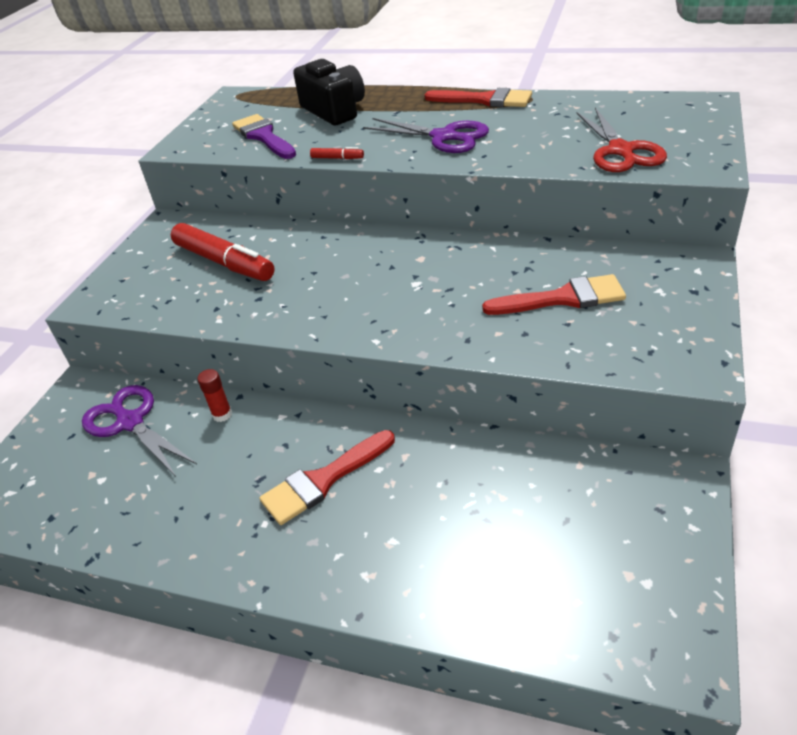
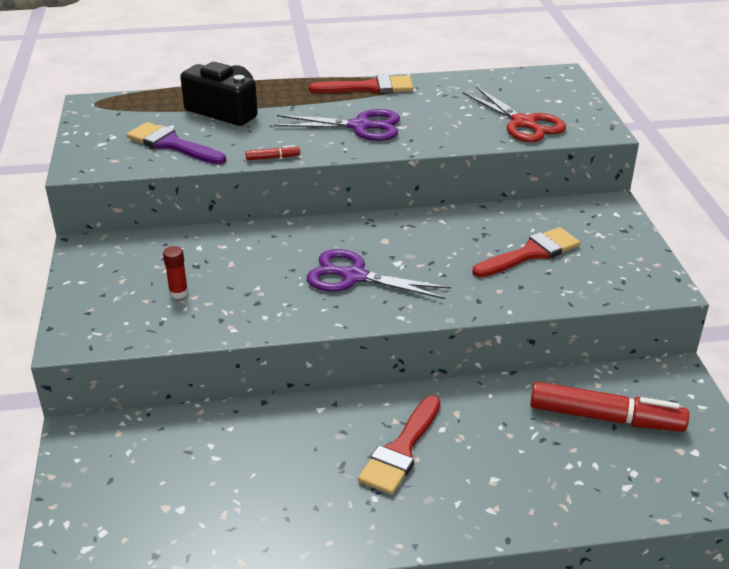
camera: 30 degrees left, 5 degrees down
(130, 422) = (168, 452): purple scissors -> purple scissors (354, 276)
(222, 415) = (260, 421): red glue stick -> red glue stick (178, 293)
(224, 262) = (190, 276): red marker -> red marker (605, 418)

